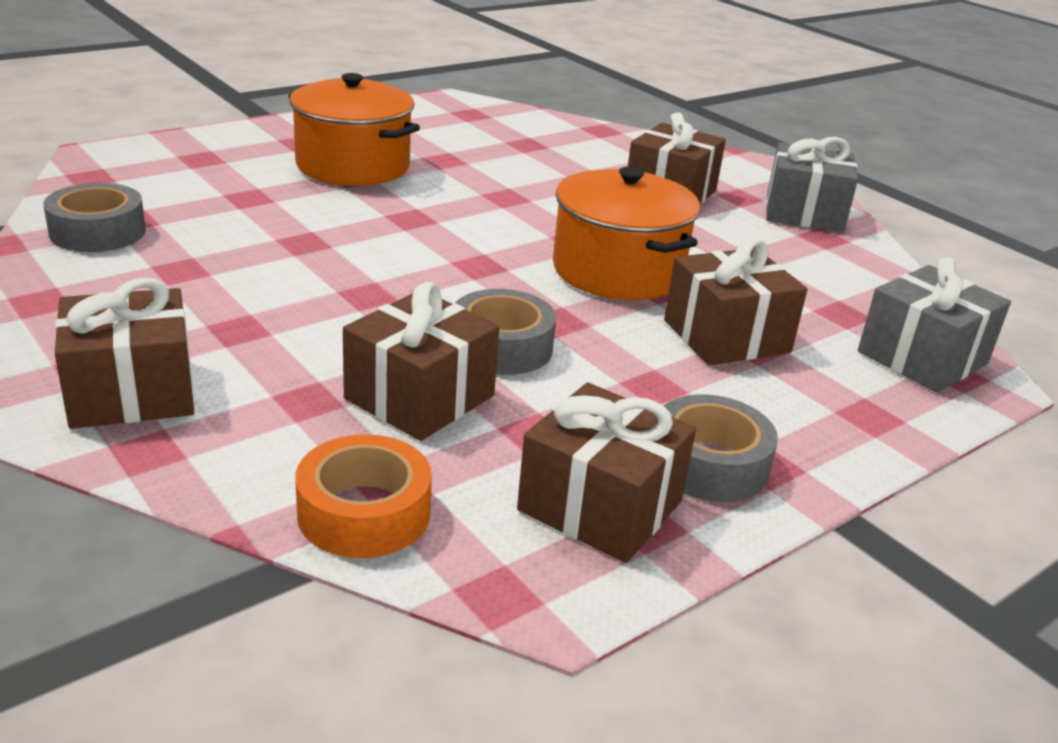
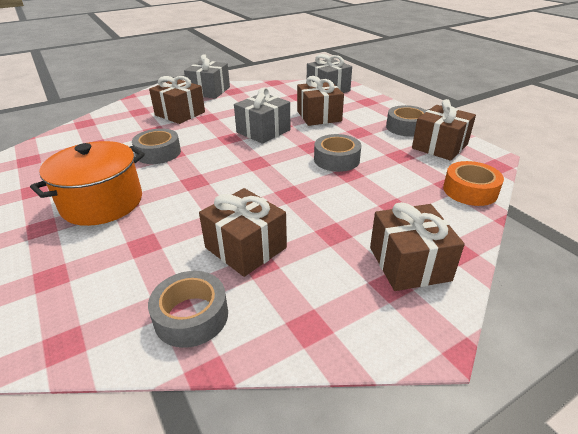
camera: 80 degrees left, 5 degrees up
(419, 397) = (384, 179): brown gift -> brown gift (246, 248)
(504, 187) = (158, 153): none -> grey tape
(618, 271) = (263, 131): orange pot -> grey gift

